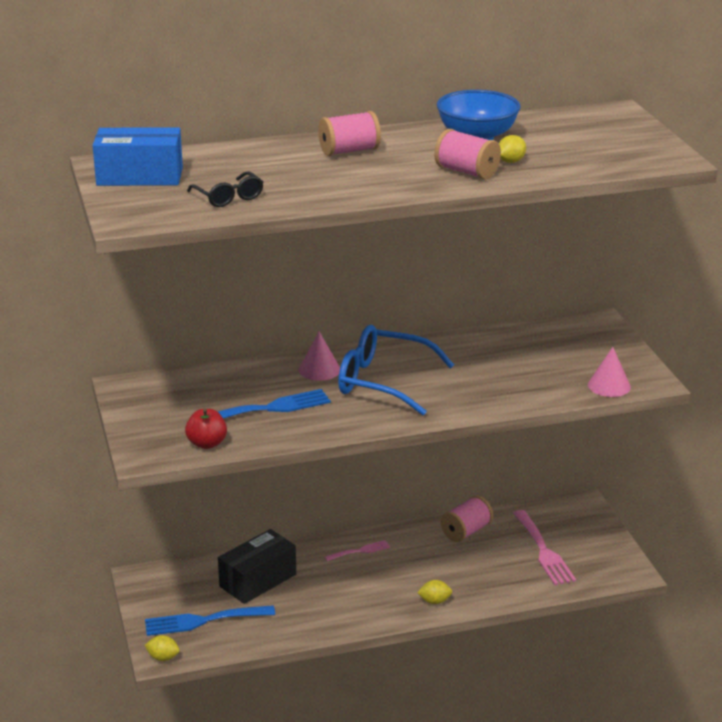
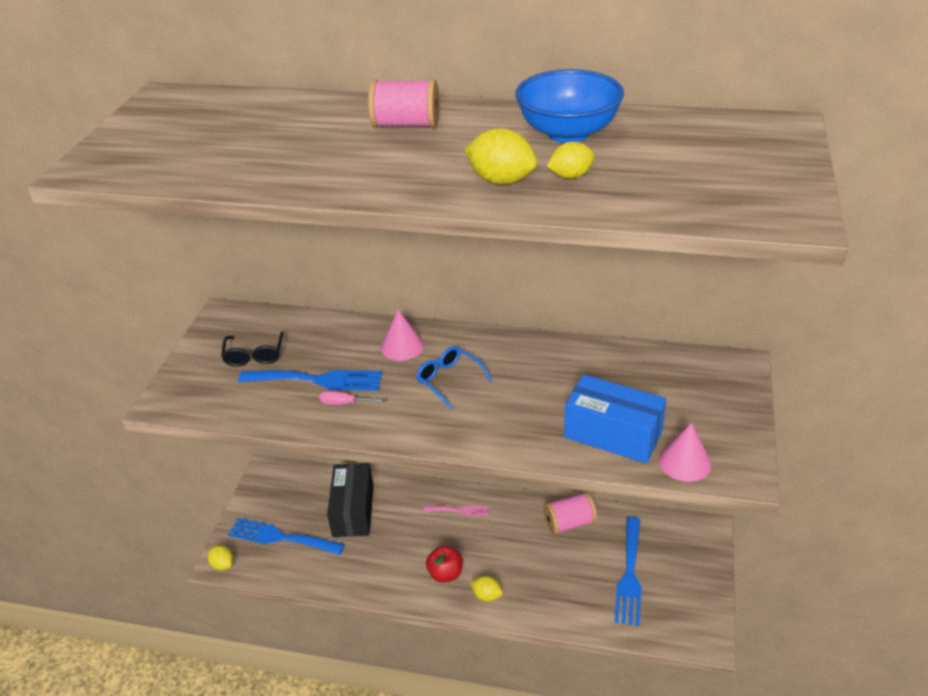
camera: 30 degrees right, 10 degrees up
(140, 176) = (170, 117): blue box -> blue box (613, 434)
(207, 443) = (228, 405): red apple -> red apple (445, 574)
(228, 197) = (213, 161): black glasses -> black glasses (254, 355)
(258, 580) = (353, 510): black box -> black box turned 75 degrees counterclockwise
(311, 417) = (345, 403): none -> pink screwdriver
(384, 382) = (449, 380): blue glasses -> blue glasses, size x0.52
(466, 172) = (501, 181): pink spool -> yellow lemon
(544, 551) = (629, 575): pink fork -> blue fork

